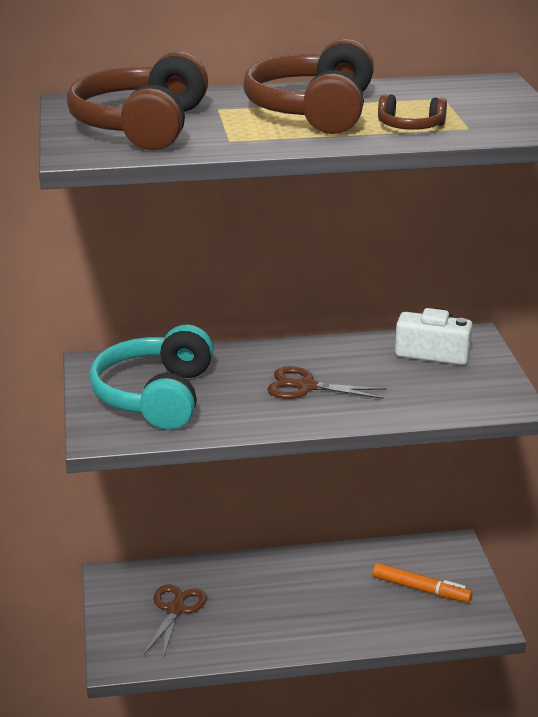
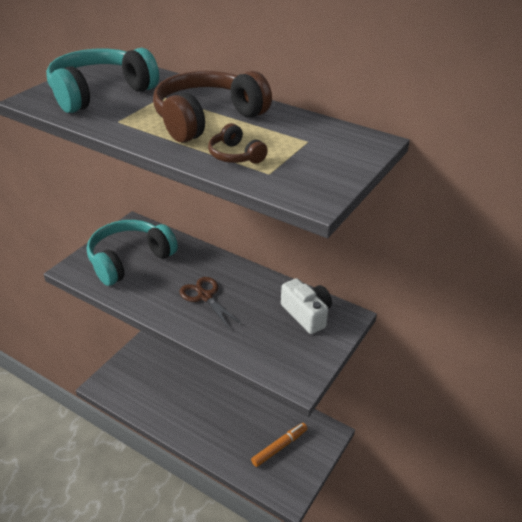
camera: 40 degrees right, 10 degrees up
(141, 126) = (100, 93): brown headphones -> turquoise headphones
(175, 610) = (154, 375): brown scissors -> none
(421, 589) = (279, 447): orange marker -> orange marker turned 105 degrees counterclockwise

